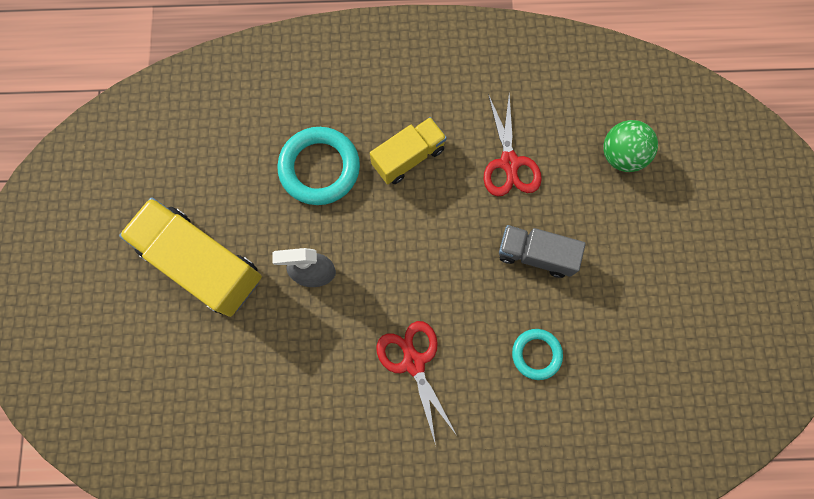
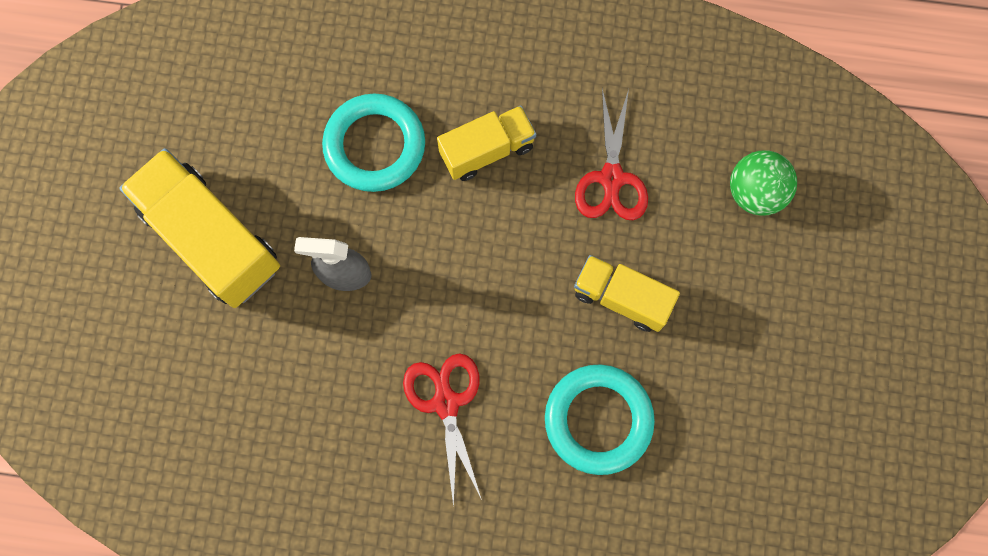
camera: 10 degrees right, 0 degrees up
(535, 255) = (621, 298): grey truck -> yellow truck
(536, 354) = (598, 420): turquoise ring -> turquoise ring, size x1.73

